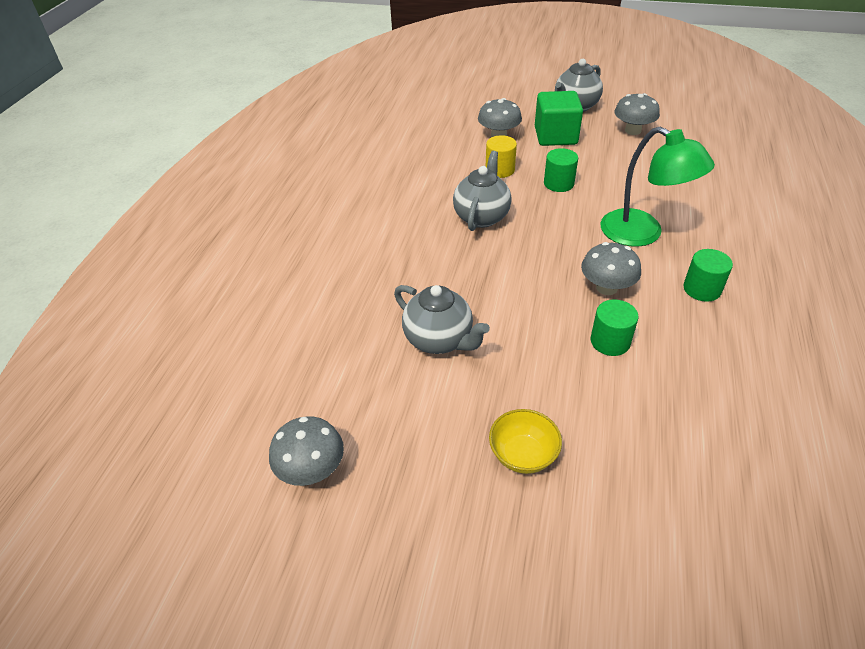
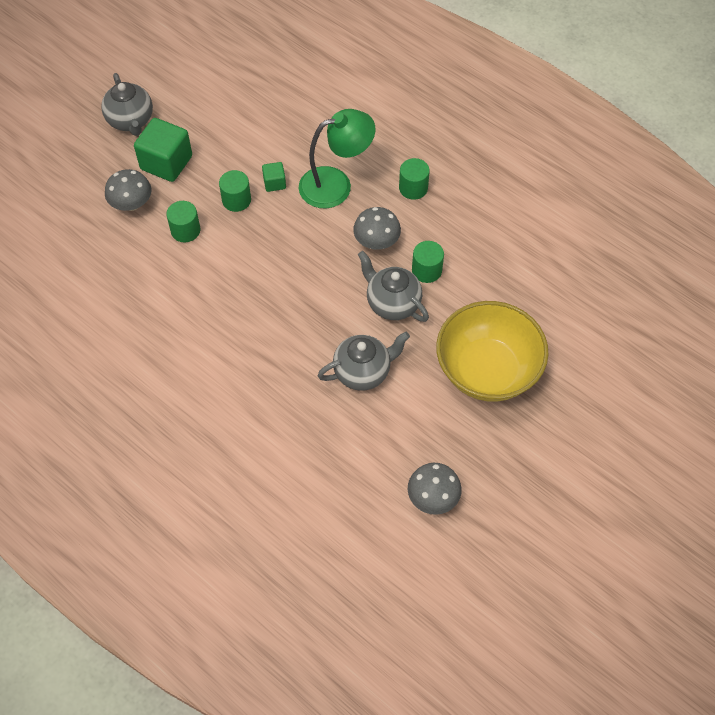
camera: 65 degrees left, 15 degrees up
(482, 216) = (241, 276): grey teapot -> grey teapot (392, 303)
(500, 170) = (185, 230): yellow cylinder -> green cylinder
(523, 455) = (487, 370): yellow bowl -> yellow bowl, size x2.20
(600, 197) = (274, 183): none -> green cube
(633, 130) = (202, 104): grey mushroom -> none

